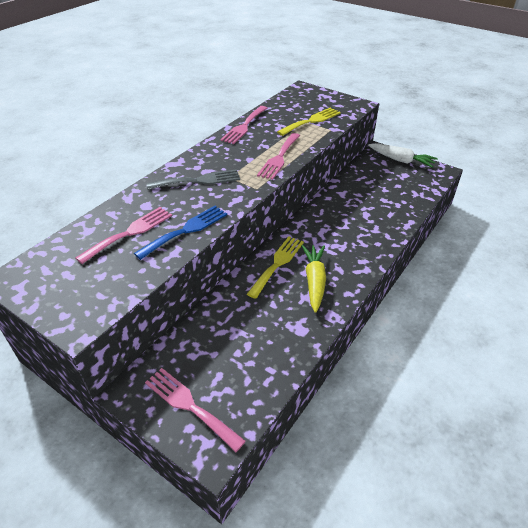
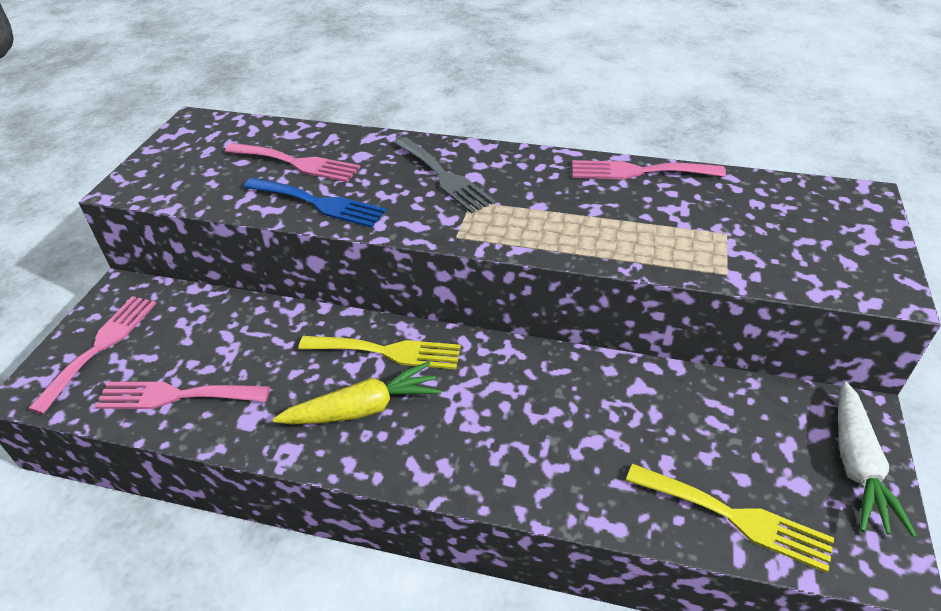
camera: 70 degrees right, 0 degrees up
(279, 158) = (567, 236): pink fork -> pink fork (176, 396)
(311, 121) = (736, 241): yellow fork -> yellow fork (735, 517)

